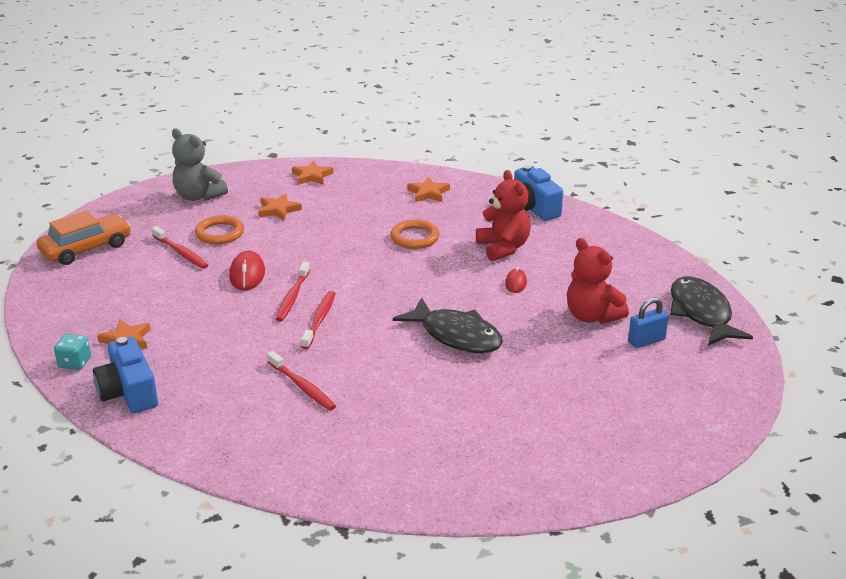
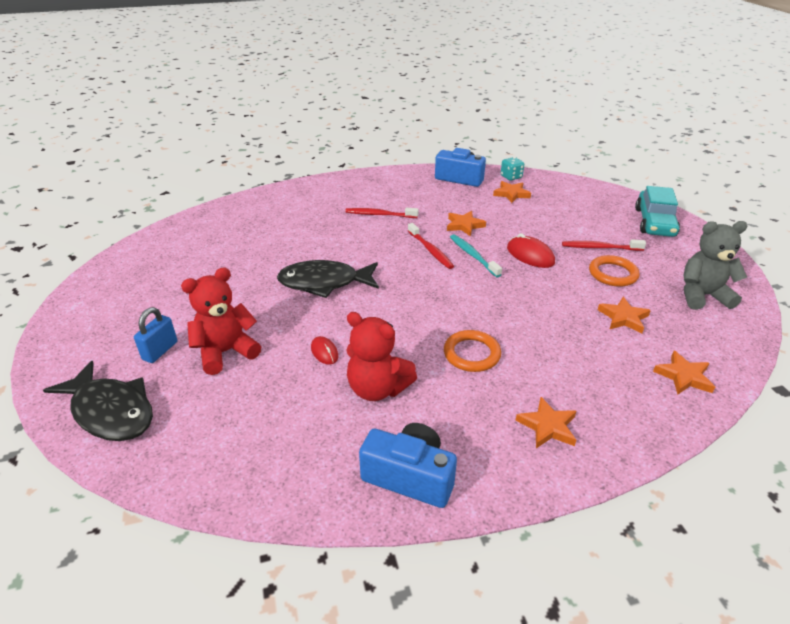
camera: 140 degrees right, 5 degrees up
(86, 248) = (654, 222): orange car -> turquoise car
(244, 329) = (464, 225): none -> orange star
(293, 297) = (473, 256): red toothbrush -> turquoise toothbrush
(592, 316) = (226, 352): red teddy bear -> red teddy bear turned 45 degrees counterclockwise

